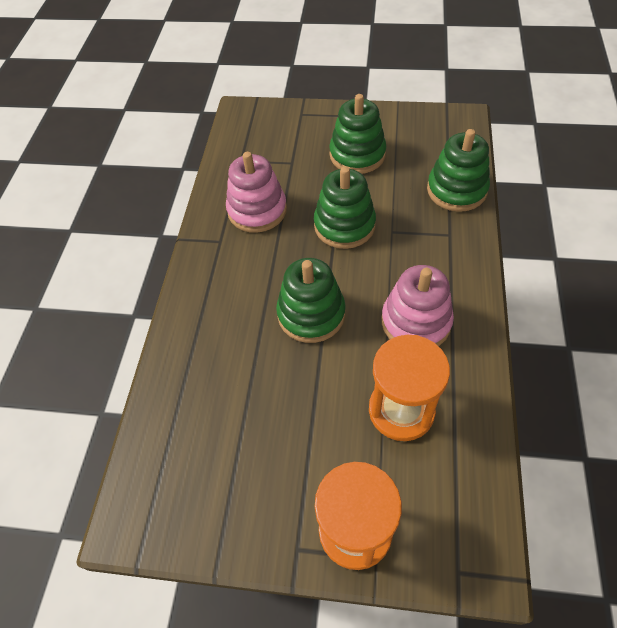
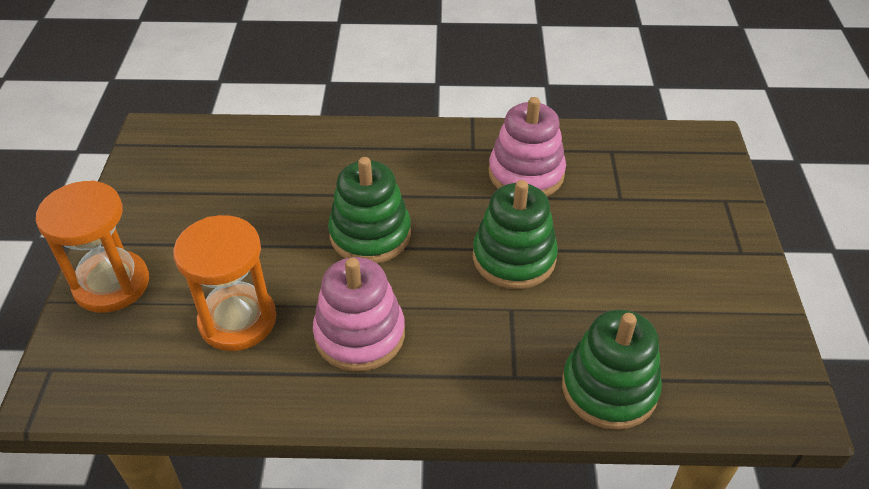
camera: 80 degrees right, 10 degrees down
(357, 155) = (655, 266): green stacking toy -> none

